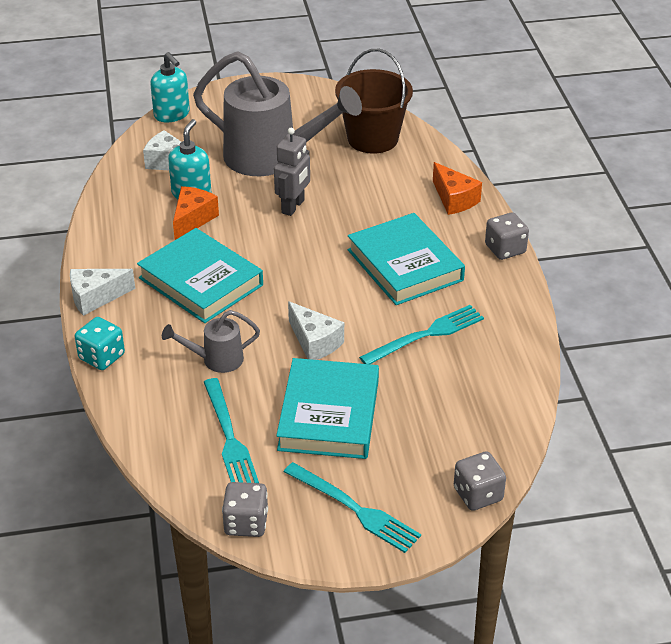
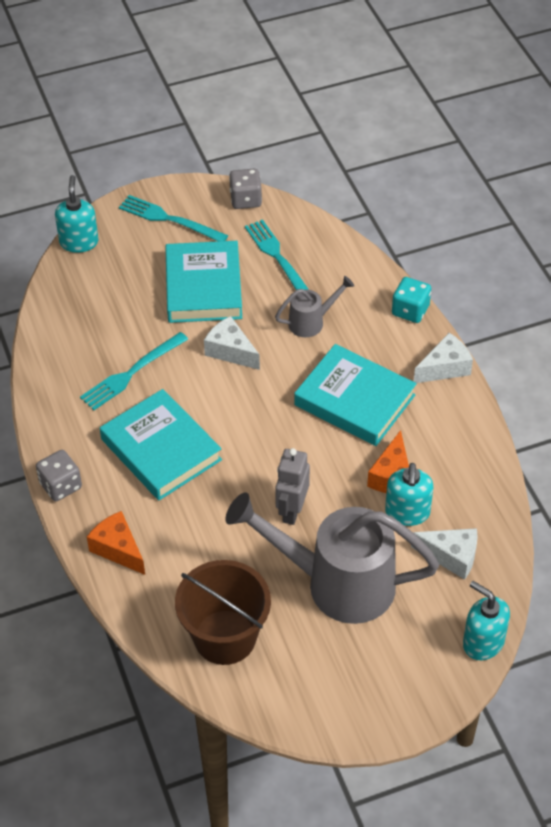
camera: 170 degrees right, 10 degrees up
(478, 494) = (79, 242): grey dice -> turquoise soap dispenser

